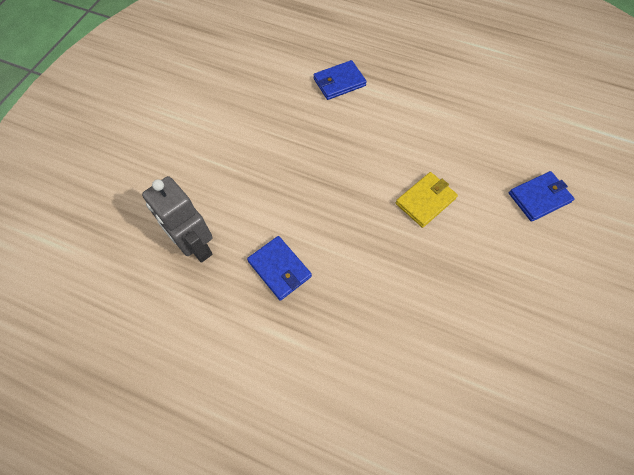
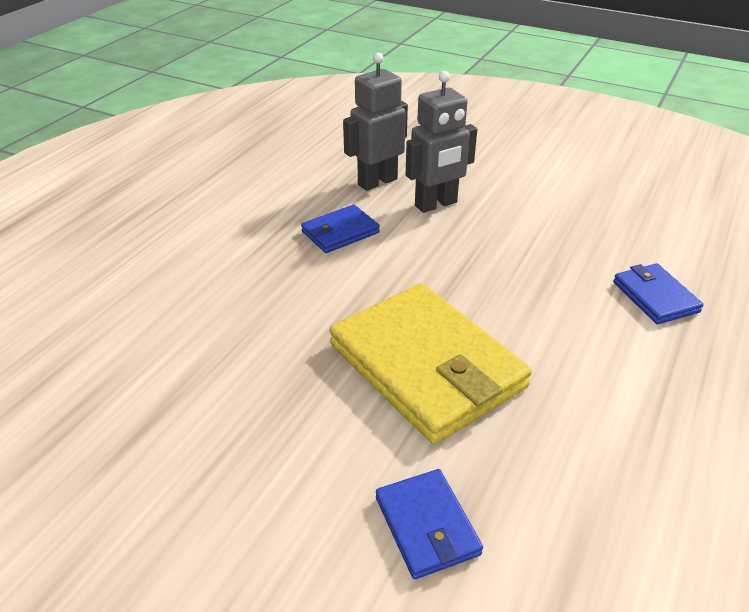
camera: 95 degrees right, 25 degrees down
(235, 199) = (436, 204): none -> grey robot
(425, 201) = (426, 366): yellow wallet -> yellow wallet, size x2.08

